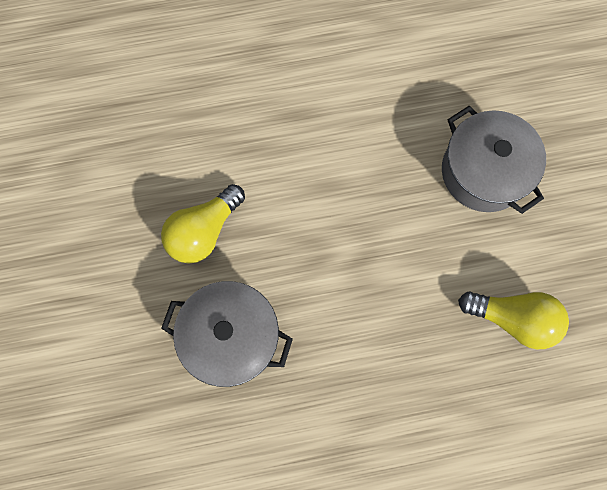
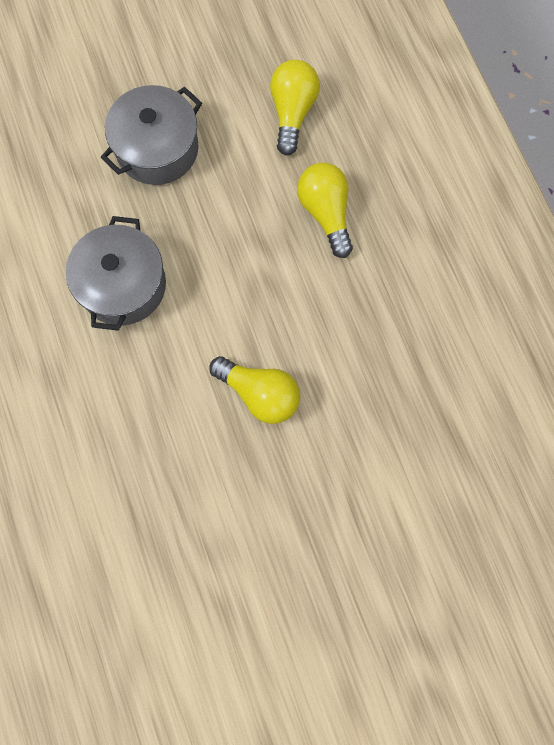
camera: 100 degrees left, 0 degrees up
(231, 337) = (358, 347): grey pot -> grey pot (123, 285)
(386, 333) = (325, 213): none -> yellow light bulb

